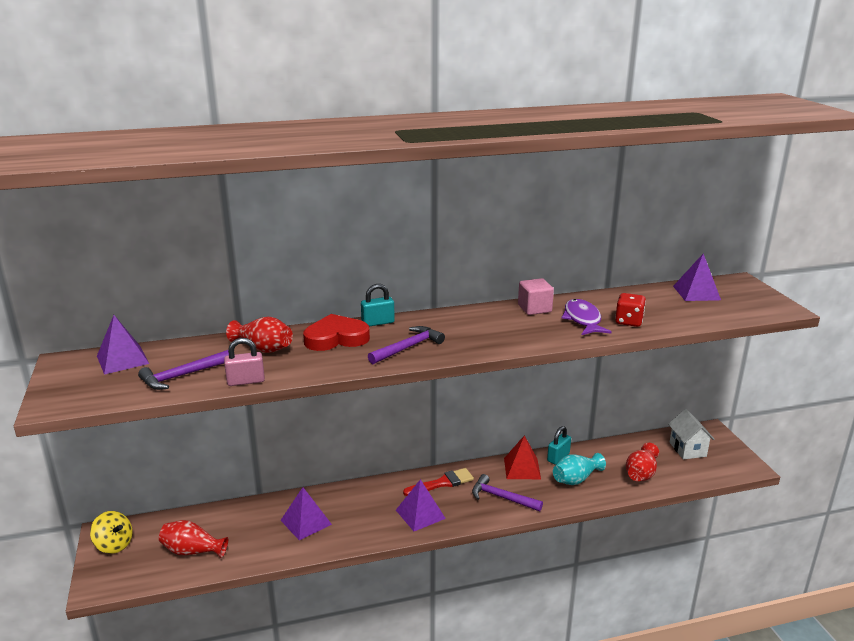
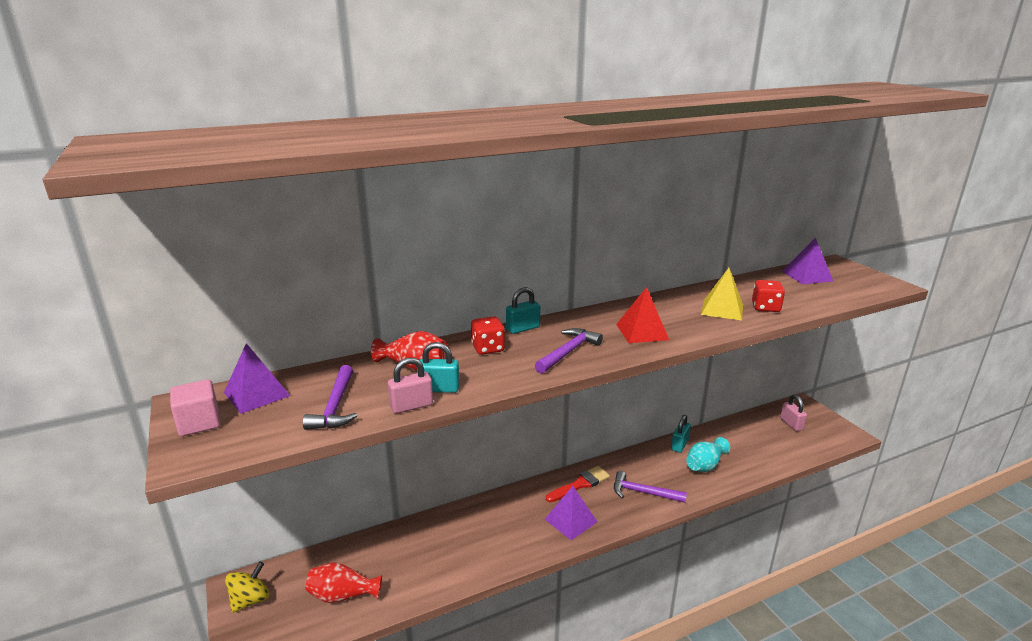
camera: 10 degrees left, 0 degrees up
(114, 545) = (250, 600): yellow spinning top -> yellow spinning top turned 75 degrees counterclockwise
(182, 376) = (335, 406): purple hammer -> purple hammer turned 45 degrees counterclockwise
(276, 369) = (439, 389): none -> turquoise padlock
(306, 522) = (456, 544): purple pyramid -> none
(336, 338) = (488, 348): red heart -> red dice
(522, 468) = (650, 460): red pyramid -> red pyramid (642, 332)
(534, 308) = (669, 302): pink cube -> pink cube (199, 423)
(583, 320) = (722, 309): purple fish -> yellow pyramid
(641, 474) = (761, 453): red vase -> none
(687, 449) = (791, 424): white house -> pink padlock

